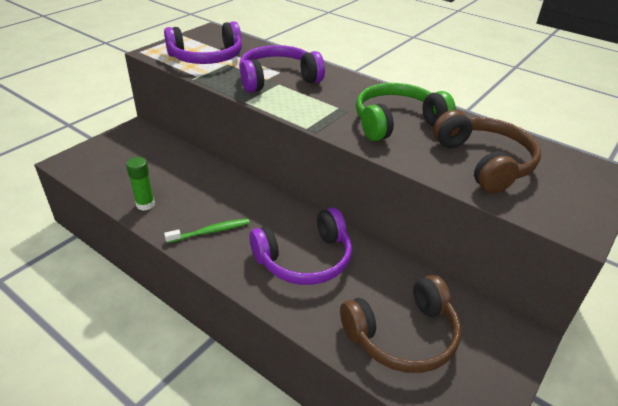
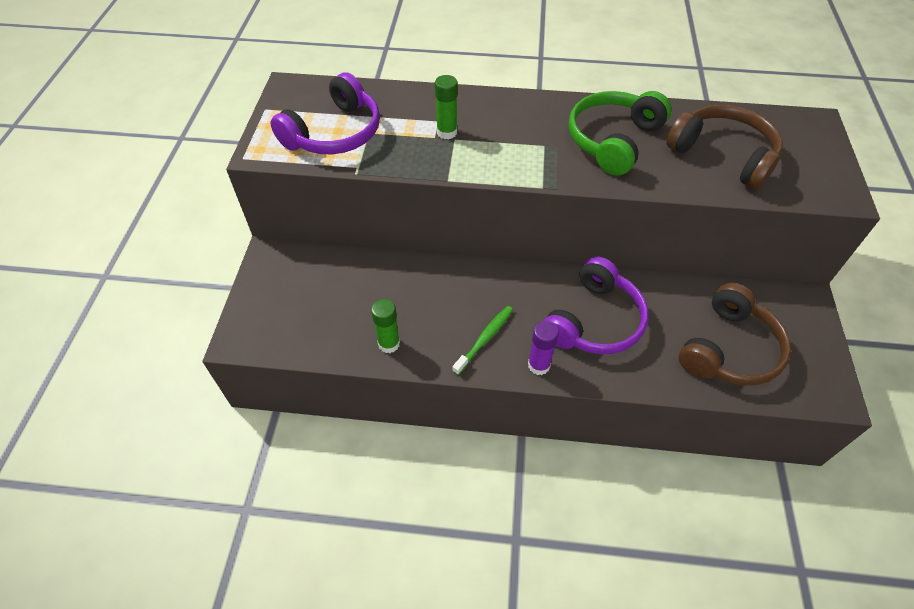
camera: 30 degrees left, 15 degrees up
(230, 266) = (539, 365): none -> purple glue stick
(278, 79) = (447, 132): purple headphones -> green glue stick

